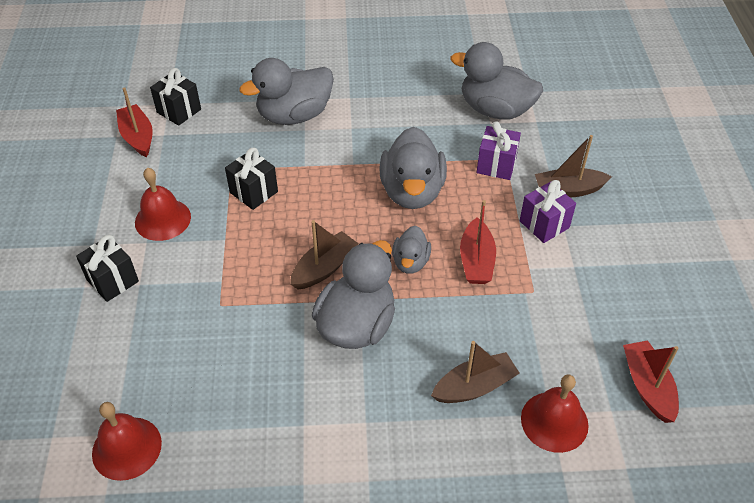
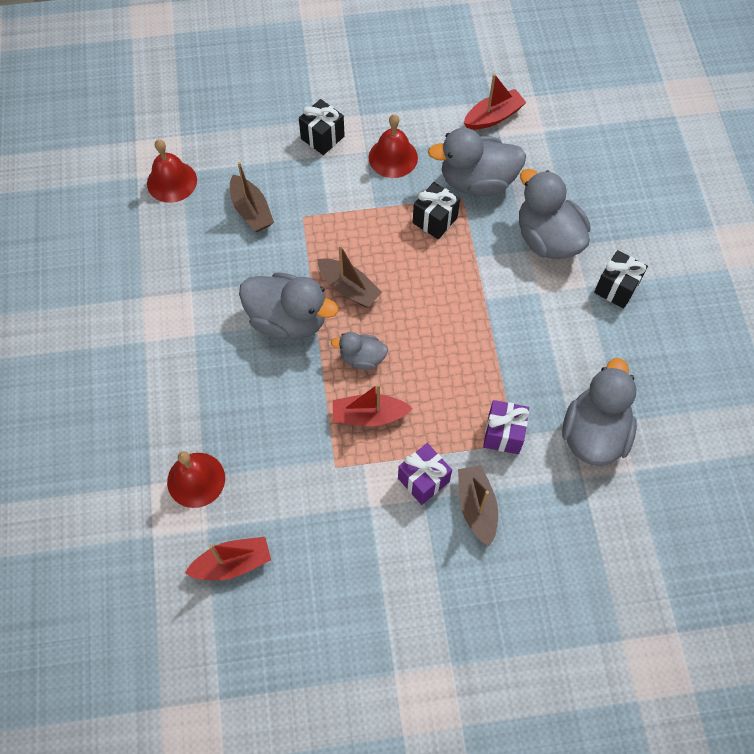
camera: 85 degrees right, 15 degrees up
(179, 111) = (535, 141): black gift -> black gift (616, 288)
(412, 192) = (453, 354): grey duck -> grey duck (477, 181)
(474, 386) = (229, 415): brown boat -> brown boat (251, 211)

